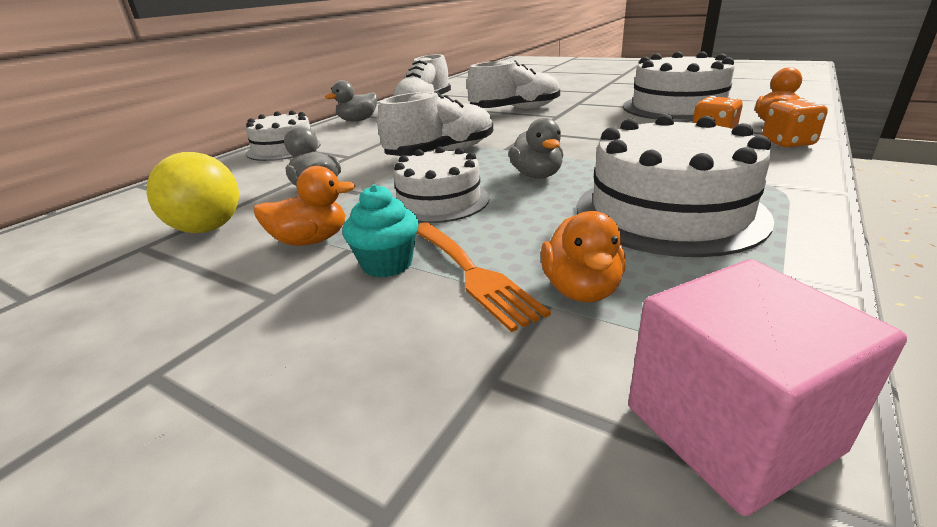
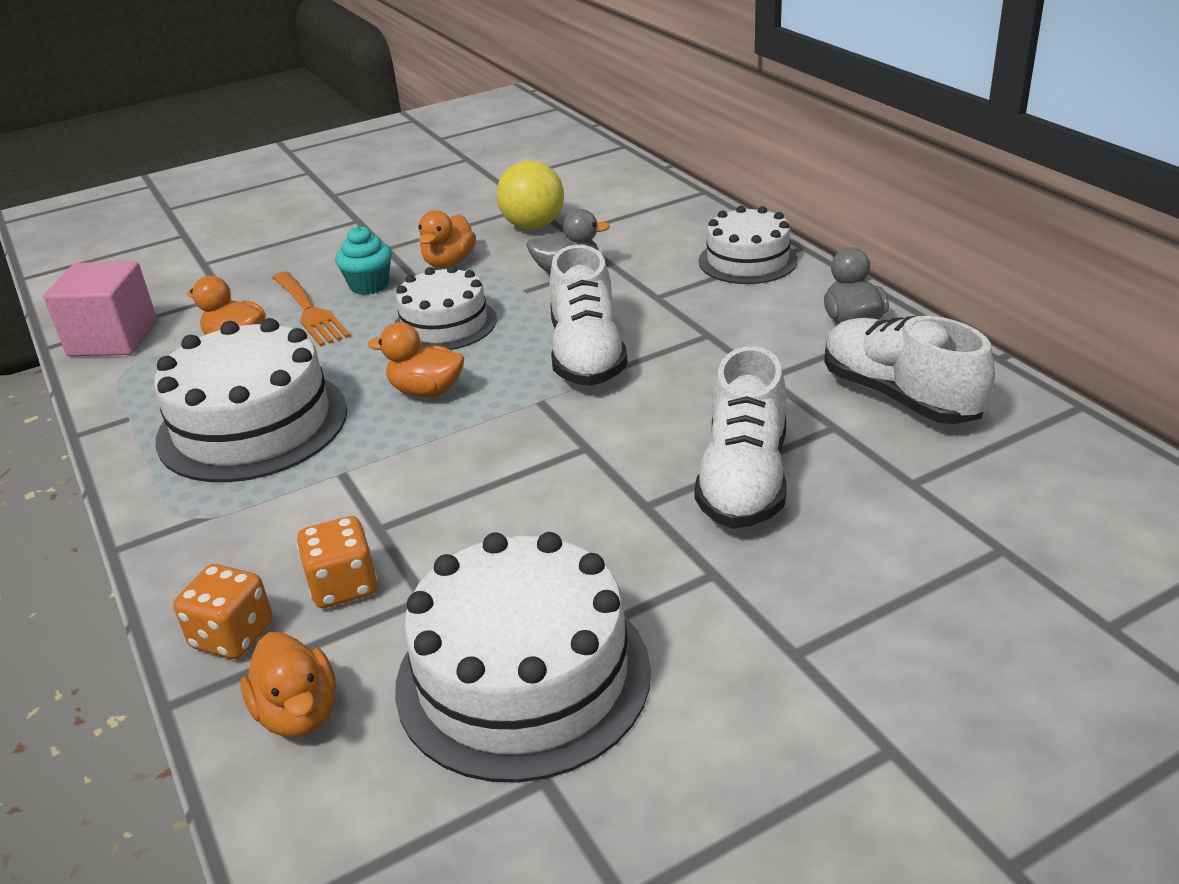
camera: 120 degrees right, 5 degrees up
(473, 274) = (310, 311): orange fork -> orange fork turned 120 degrees counterclockwise
(537, 175) = (426, 391): grey duck -> orange duck

